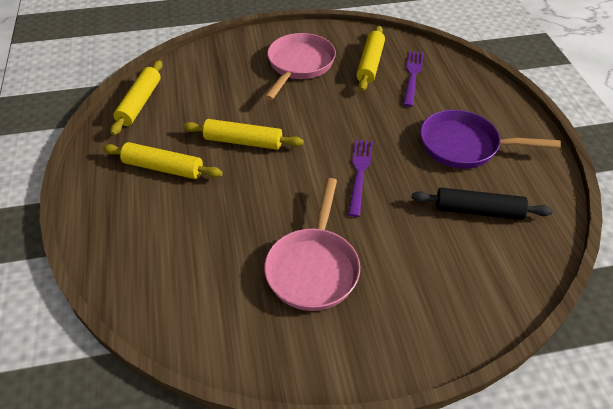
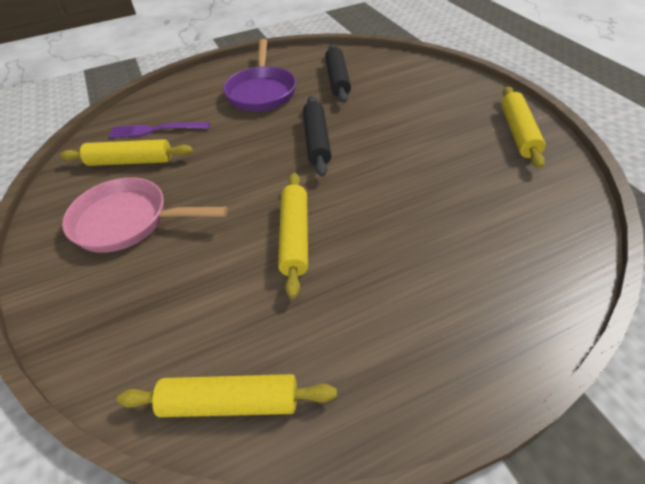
camera: 100 degrees left, 0 degrees up
(163, 168) = (371, 306): yellow rolling pin -> yellow rolling pin (518, 133)
(313, 268) = (446, 147): pink pan -> none
(359, 173) = (316, 141): purple fork -> black rolling pin

